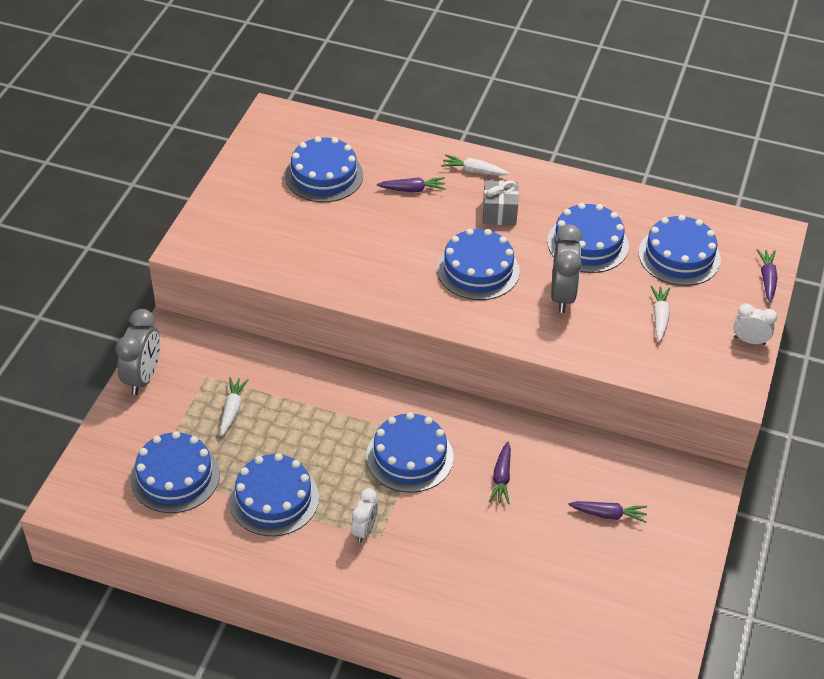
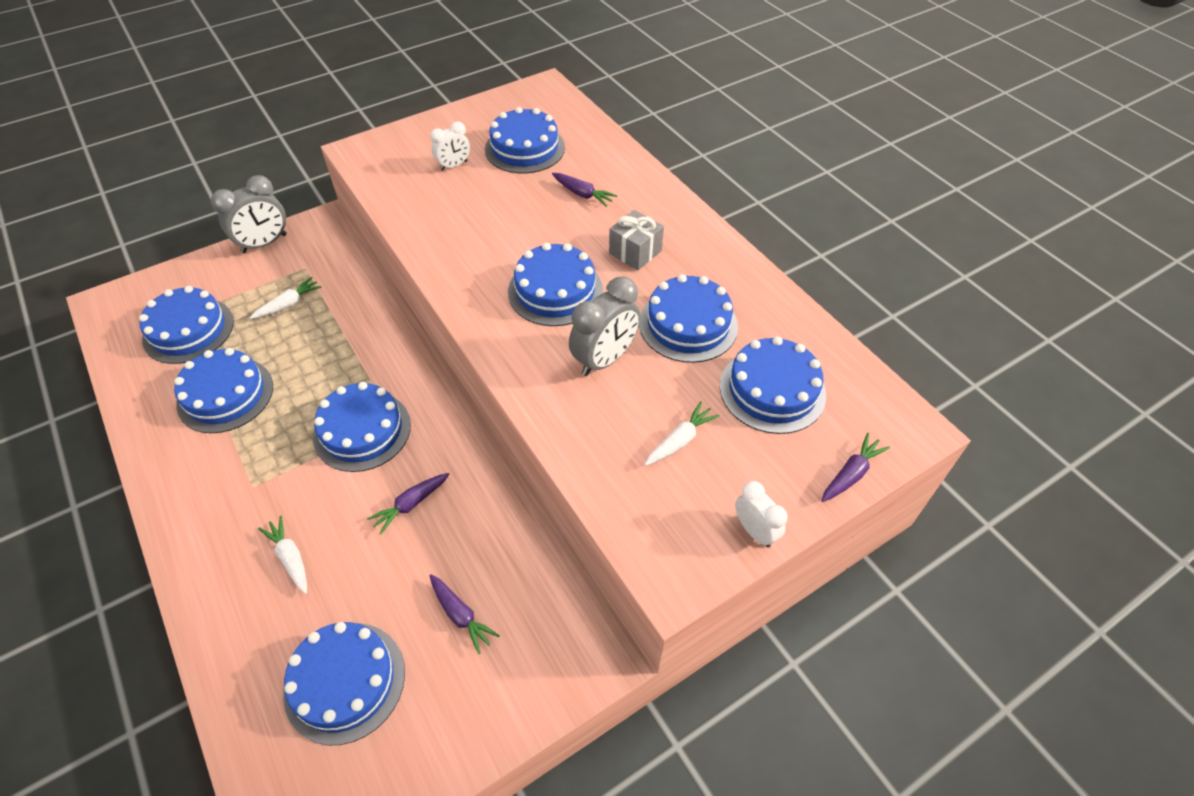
camera: 40 degrees right, 5 degrees up
(364, 530) = (251, 470): white clock -> white clock (453, 166)
(473, 171) = (655, 205): white carrot -> white carrot (290, 558)
(584, 593) = (345, 681): none -> blue cake

